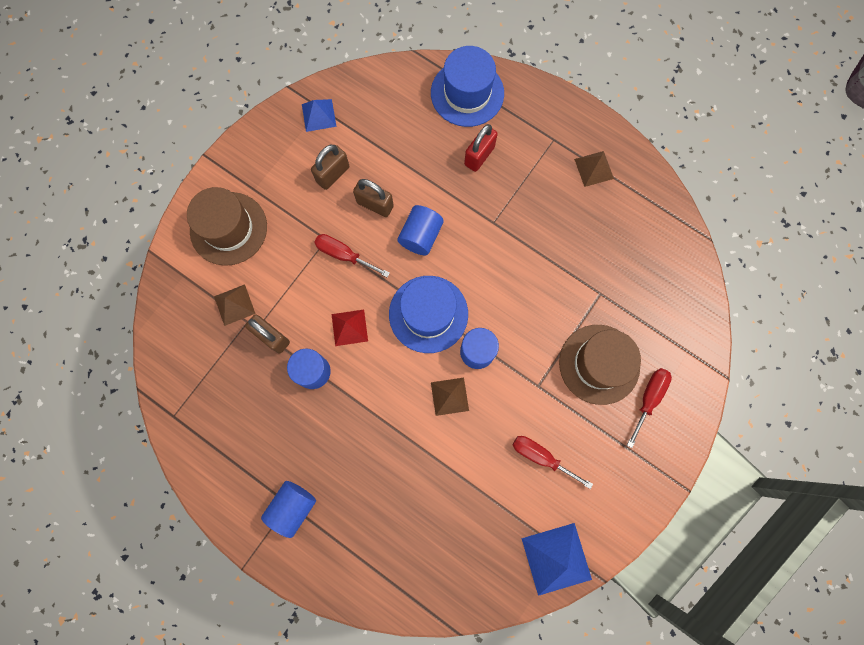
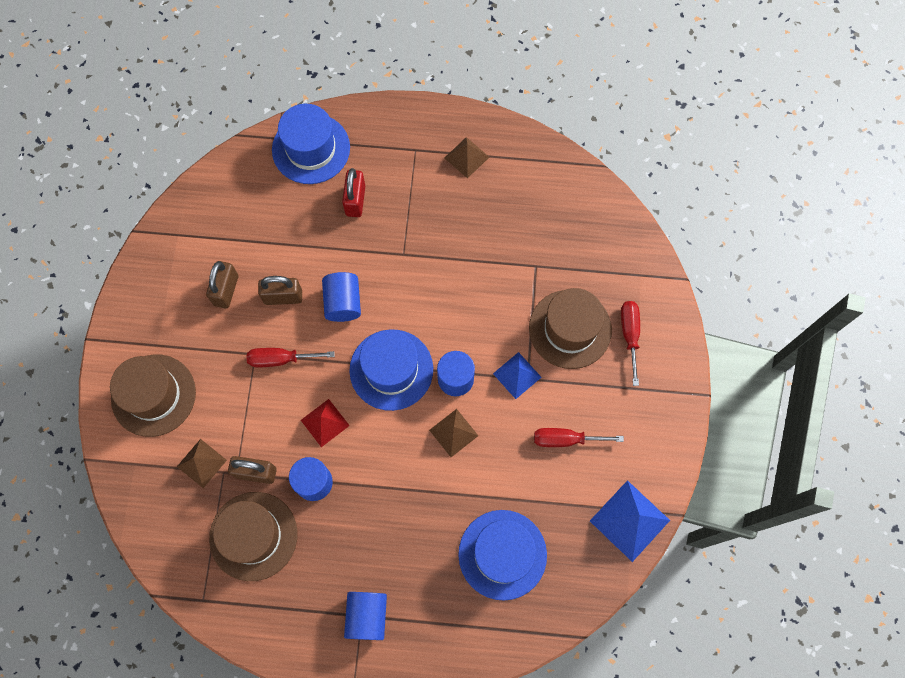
camera: 30 degrees left, 5 degrees down
(241, 387) = (253, 536): none -> brown hat
(318, 115) = (180, 242): blue pyramid -> blue pyramid (517, 375)
(431, 523) = (502, 554): none -> blue hat

